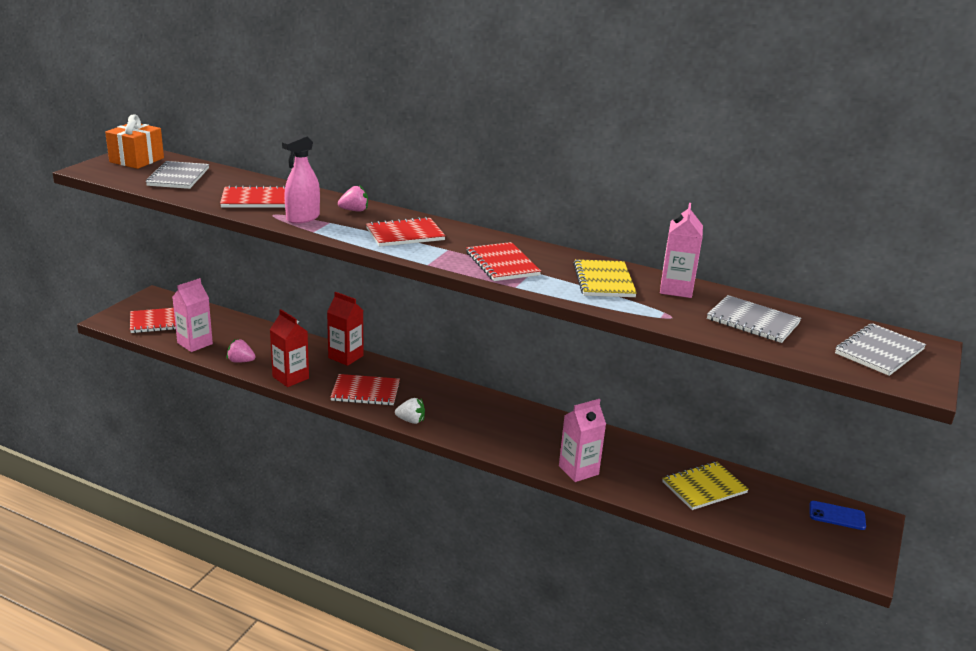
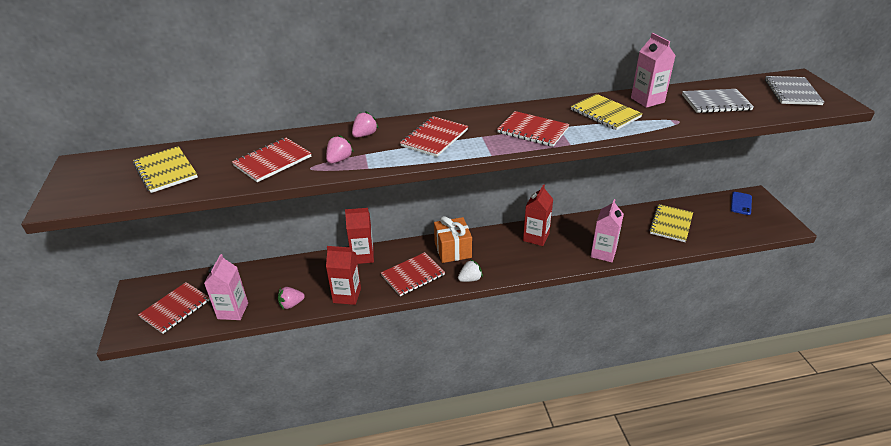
camera: 35 degrees left, 10 degrees up
(136, 160) = (93, 172): orange gift -> orange gift (452, 250)
(178, 177) = (165, 171): grey notebook -> yellow notebook
(303, 218) = (339, 160): pink spray bottle -> pink strawberry
(528, 422) = (536, 237): none -> red carton
(837, 516) = (741, 203): blue phone -> blue phone turned 45 degrees counterclockwise

